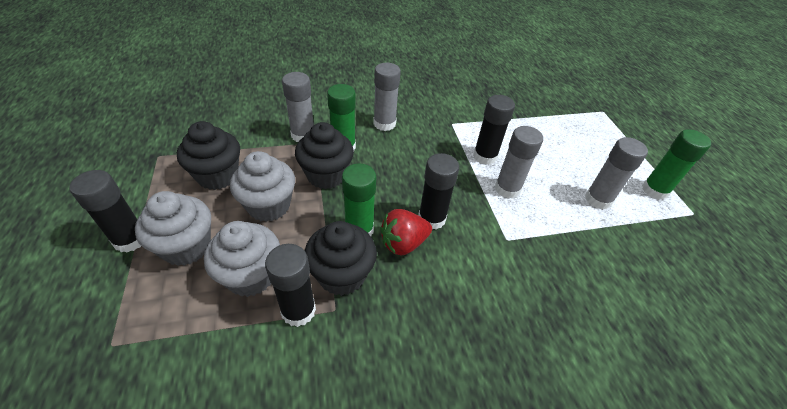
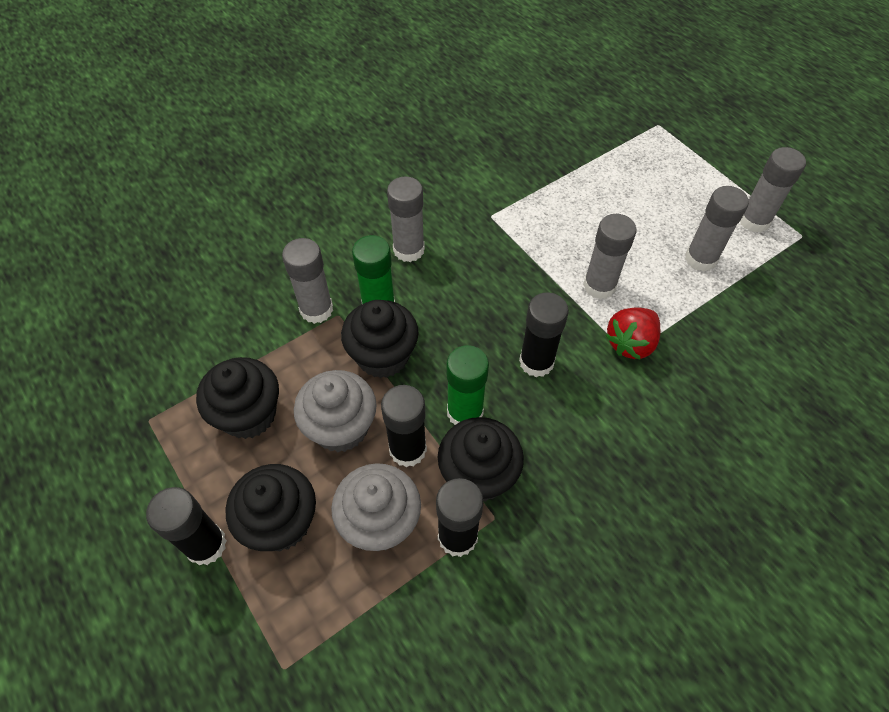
camera: 20 degrees left, 10 degrees up
(186, 247) = (281, 522): grey cupcake -> black cupcake
(403, 243) = (522, 407): red strawberry -> red strawberry (630, 343)
(485, 156) = (553, 250): black glue stick -> black glue stick (408, 449)
(654, 190) = (754, 221): green glue stick -> grey glue stick

